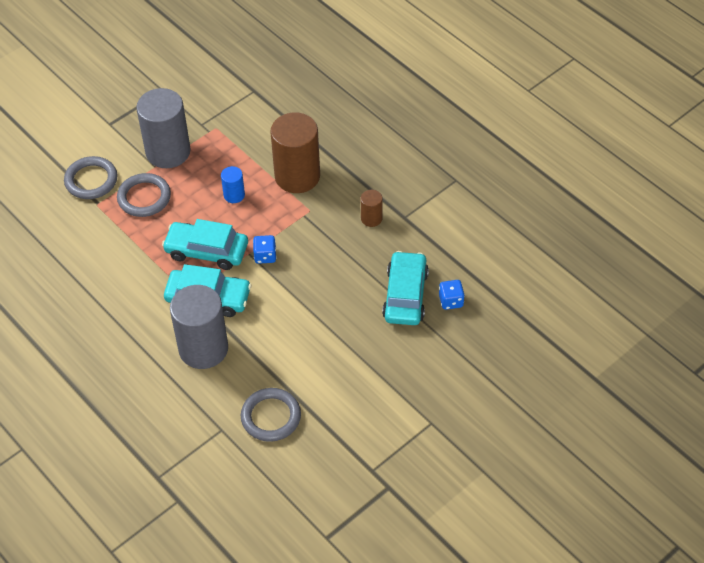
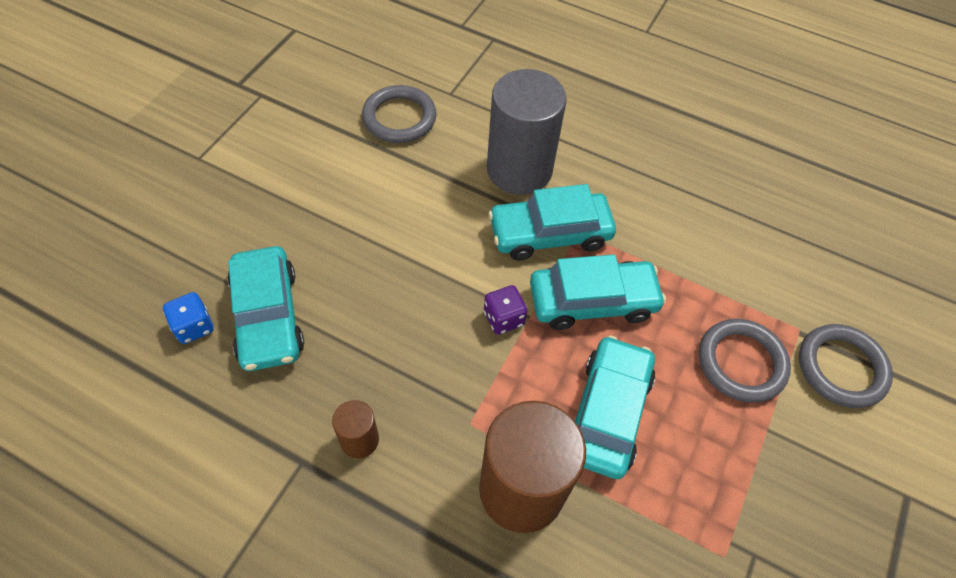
camera: 155 degrees right, 5 degrees up
(168, 152) = (768, 467): grey cylinder -> none
(234, 195) = (607, 412): blue cylinder -> turquoise car
(265, 256) = (503, 318): blue dice -> purple dice

